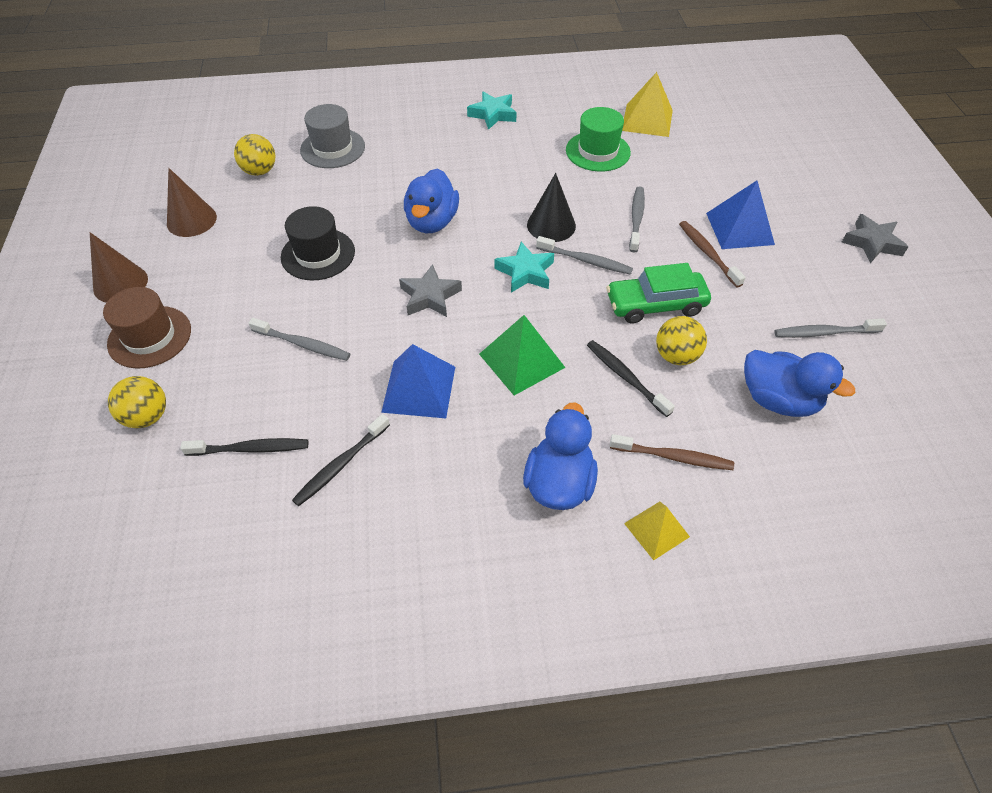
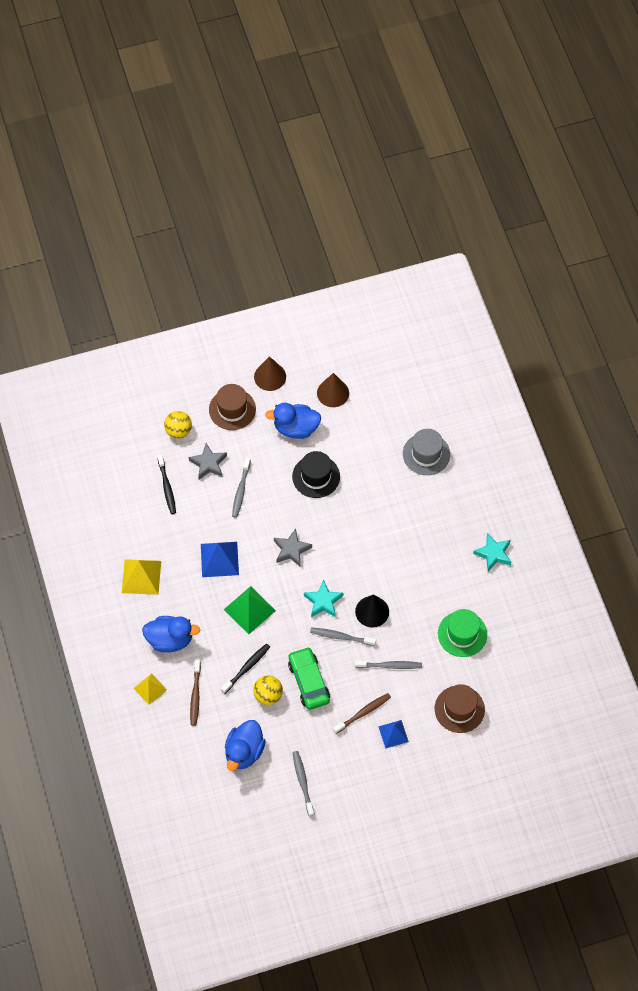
camera: 80 degrees right, 10 degrees up
(260, 171) = (390, 416): yellow ball -> none
(341, 465) = (164, 533): black toothbrush -> none
(432, 222) = (360, 536): blue duck -> blue duck (296, 428)
(586, 261) = (341, 637): grey toothbrush -> grey toothbrush turned 90 degrees clockwise
(647, 120) = (511, 667): yellow pyramid -> yellow pyramid (141, 576)
(703, 167) = (459, 709): none -> brown hat
(740, 228) = (393, 734): blue pyramid -> blue pyramid, size x0.64
(872, 243) = (395, 821): grey star -> grey star (208, 463)

